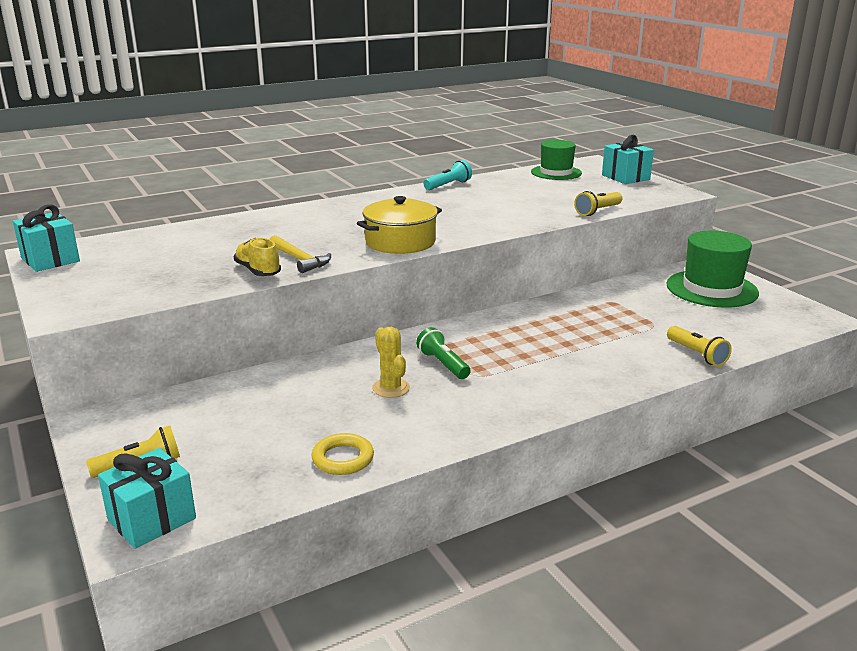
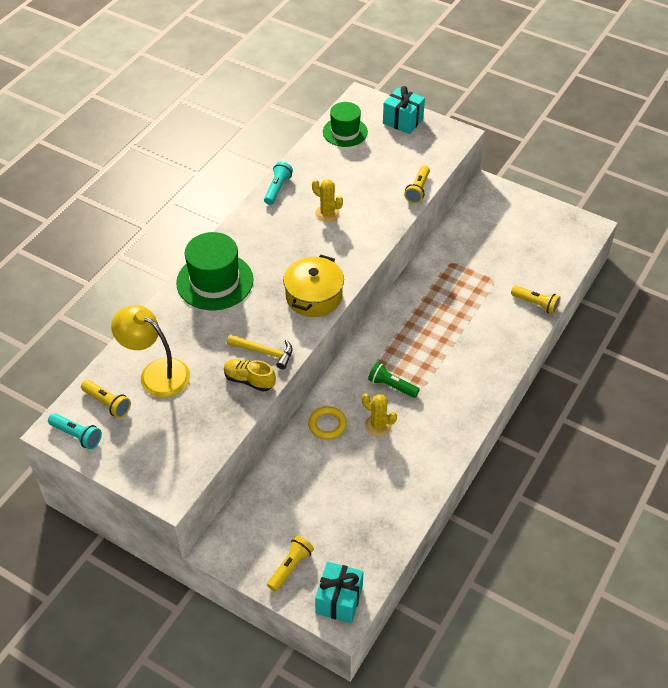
camera: 30 degrees left, 25 degrees up
(50, 260) = (77, 435): turquoise gift -> turquoise flashlight
(108, 250) = (107, 403): none -> yellow flashlight
(179, 246) = (156, 373): none -> yellow lamp
(343, 458) = (401, 501): yellow ring -> yellow ring (327, 425)
(480, 205) = (327, 213): none -> yellow cactus
(711, 289) = (506, 218): green hat -> green hat (215, 281)

